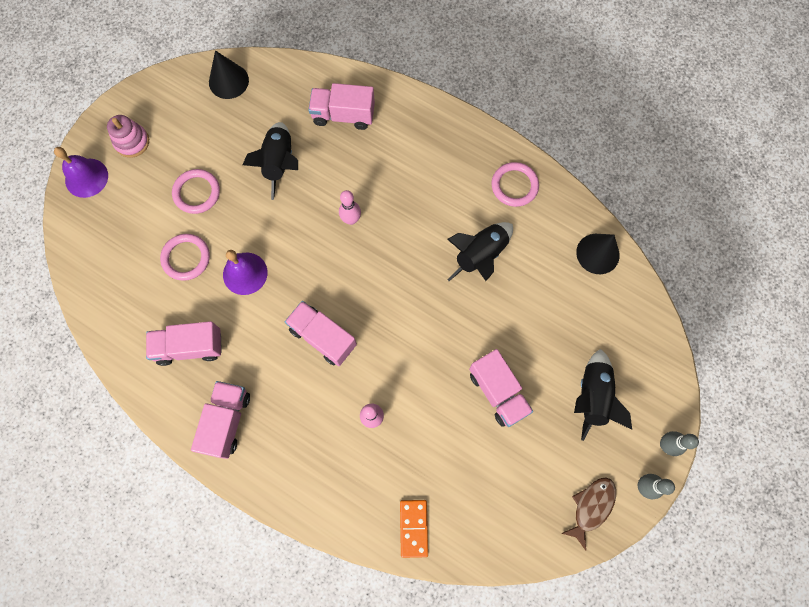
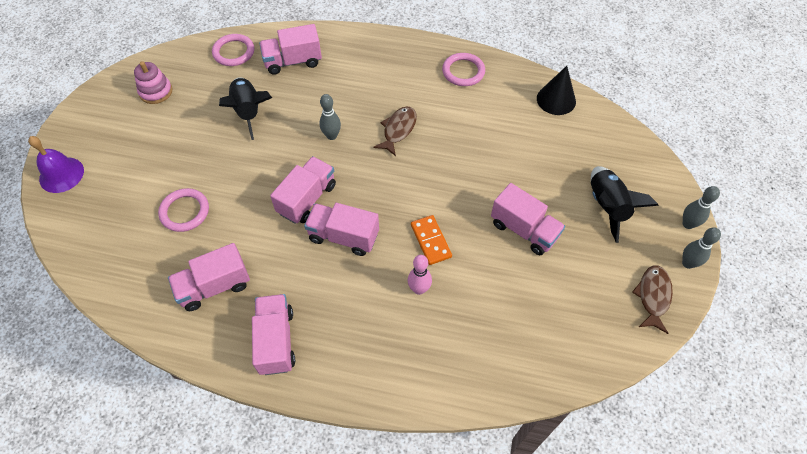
camera: 20 degrees left, 15 degrees down
(132, 142) = (99, 133): pink stacking toy -> pink stacking toy (156, 92)
(197, 193) = (177, 156): pink ring -> pink ring (234, 52)
(228, 81) = (178, 64): black cone -> none
(245, 273) = (248, 207): purple bell -> none
(303, 284) = (307, 199): none -> pink truck
(351, 219) = (331, 136): pink bowling pin -> grey bowling pin
(414, 528) = (501, 373): orange domino -> orange domino (431, 241)
(419, 235) = (398, 130): none -> brown fish
(480, 255) = (458, 130): black rocket -> none

